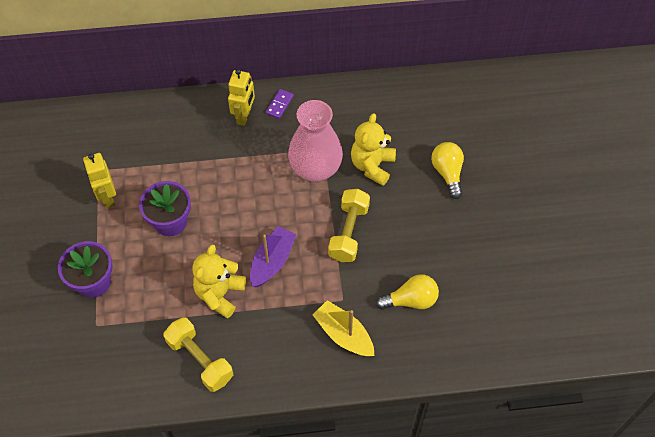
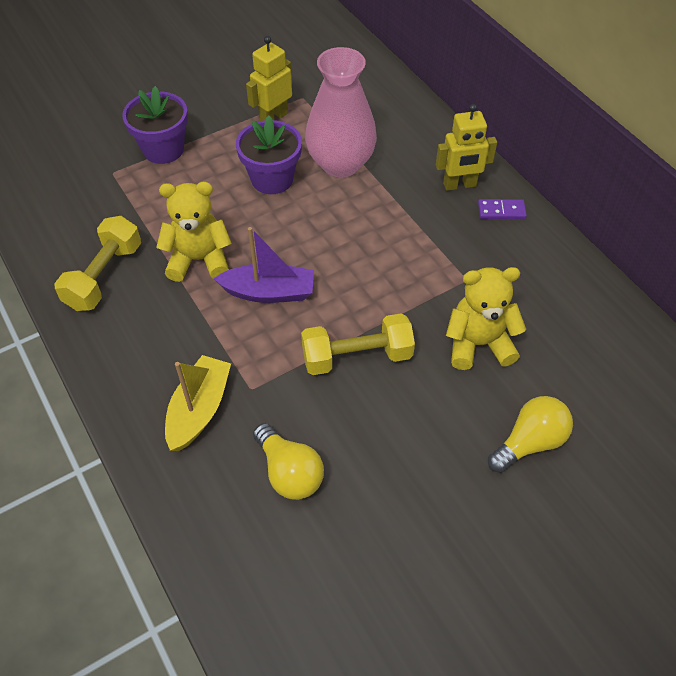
camera: 65 degrees right, 5 degrees down
(315, 169) = (431, 284): pink vase -> pink vase (340, 163)

